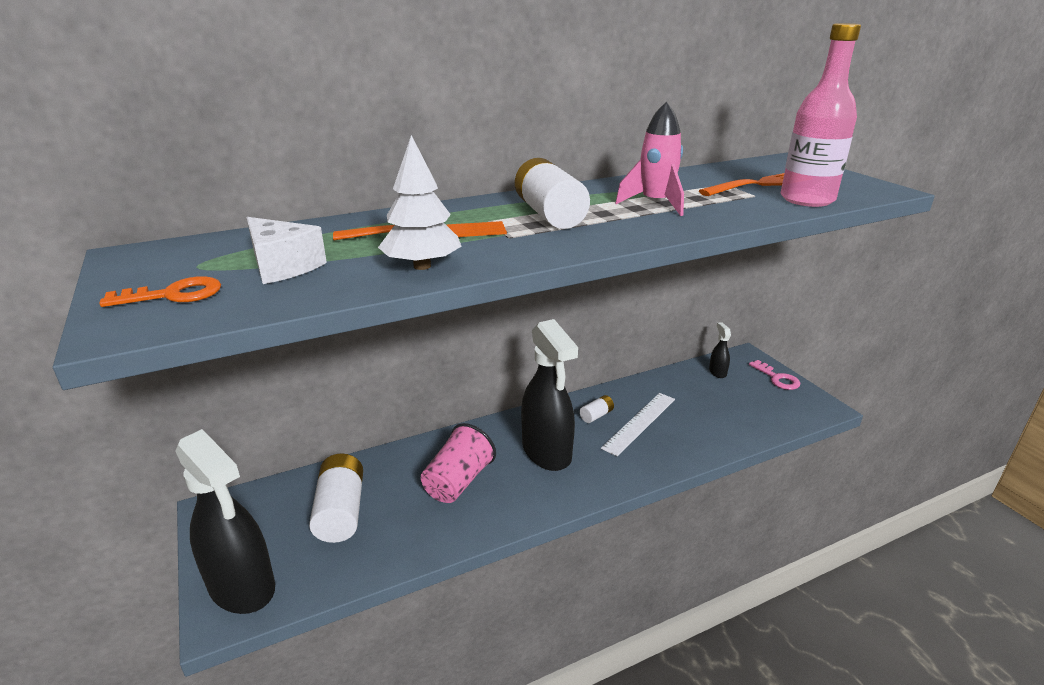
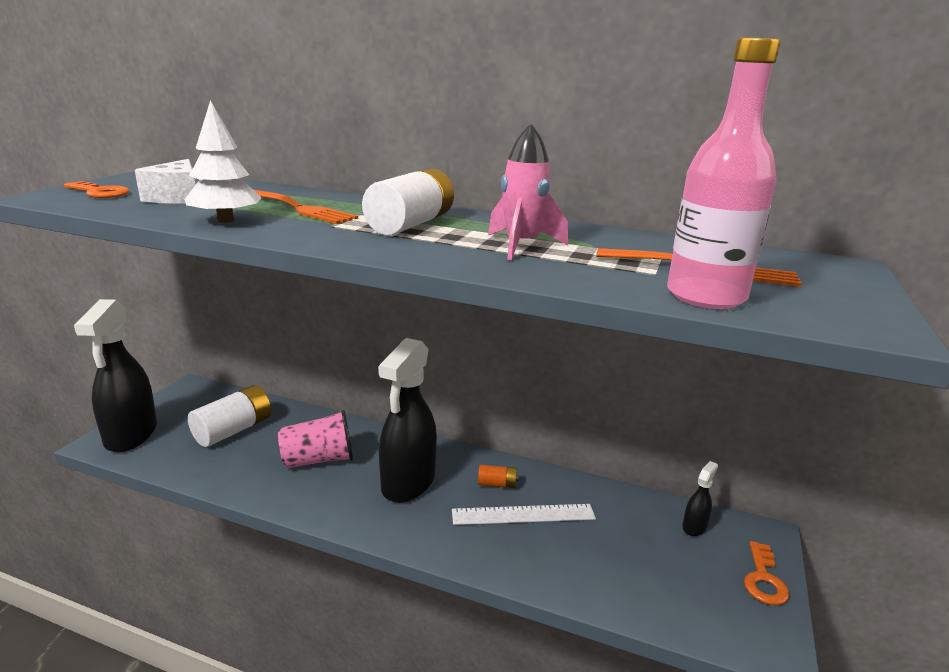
camera: 45 degrees right, 5 degrees down
(596, 415) = (497, 484): white battery -> orange battery
(777, 378) = (764, 579): pink key -> orange key

